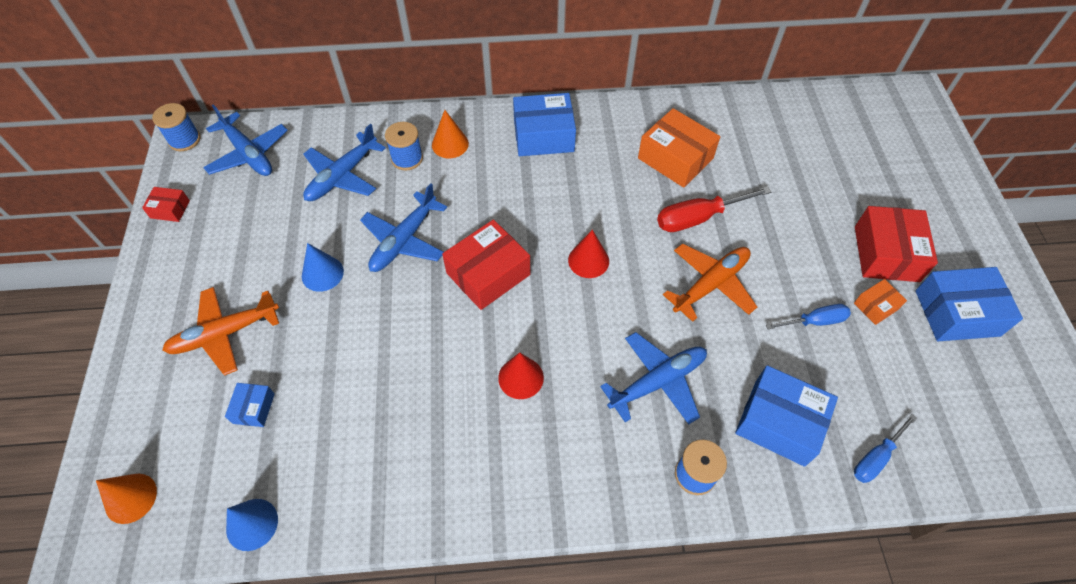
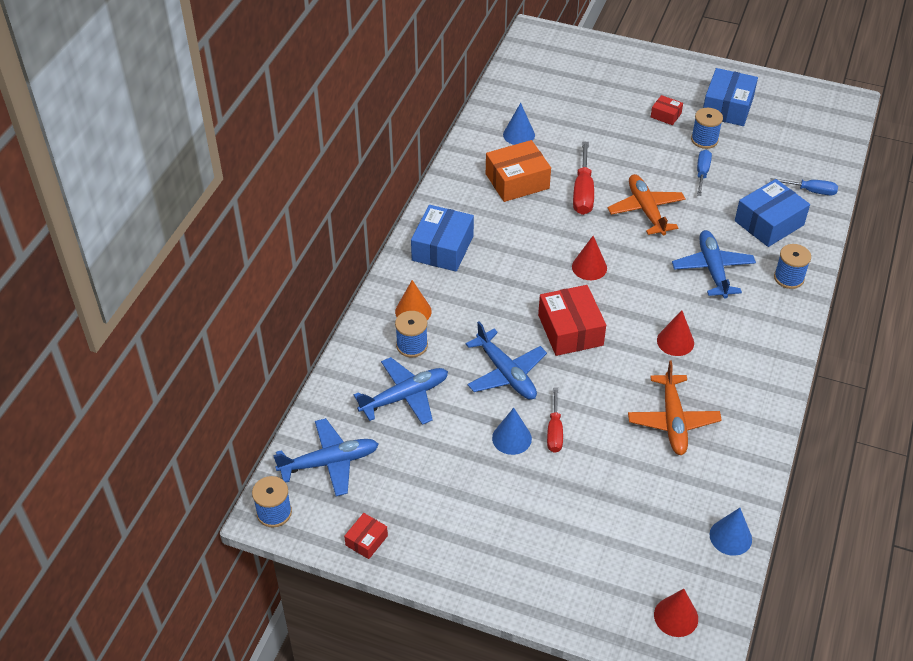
camera: 65 degrees left, 10 degrees down
(131, 498) = (676, 616): orange cone -> red cone
(225, 333) = (541, 522): orange plane -> orange plane (672, 420)
(253, 408) = (627, 516): blue box -> none
(342, 176) = (404, 397): blue plane -> blue plane turned 90 degrees counterclockwise
(345, 306) = (554, 431): none -> red screwdriver
(745, 136) = (519, 135): none -> blue cone
(876, 306) = (704, 140): orange box -> blue spool
(876, 457) = (810, 191): blue screwdriver -> blue screwdriver turned 60 degrees counterclockwise
(886, 253) = (665, 115): red box -> red box, size x0.51

